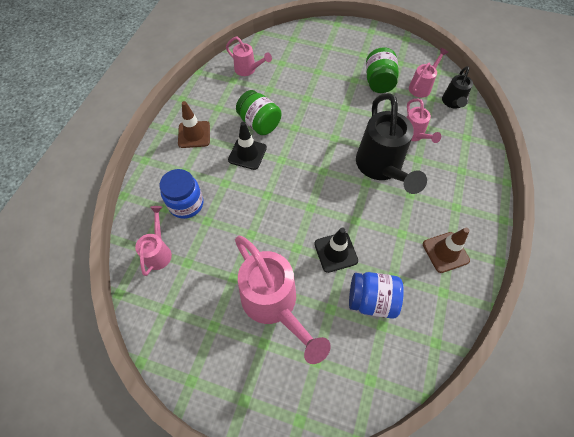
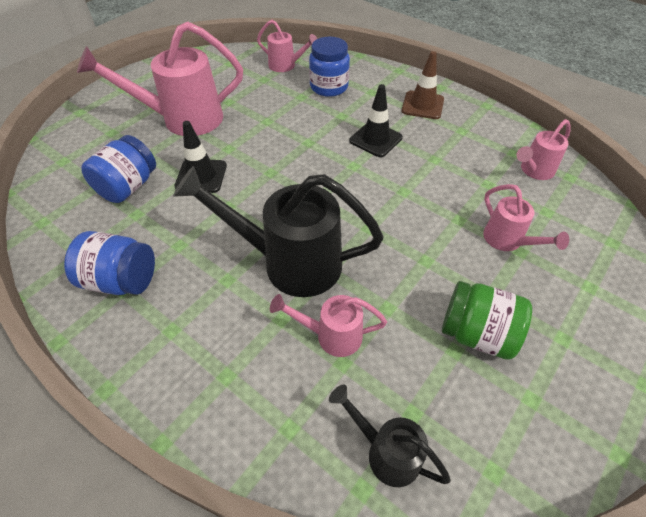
camera: 110 degrees right, 10 degrees down
(259, 123) = (422, 160): green jar -> none
(421, 87) = (448, 409): pink watering can -> pink watering can (507, 241)
(445, 252) = (121, 280): brown traffic cone -> blue jar

